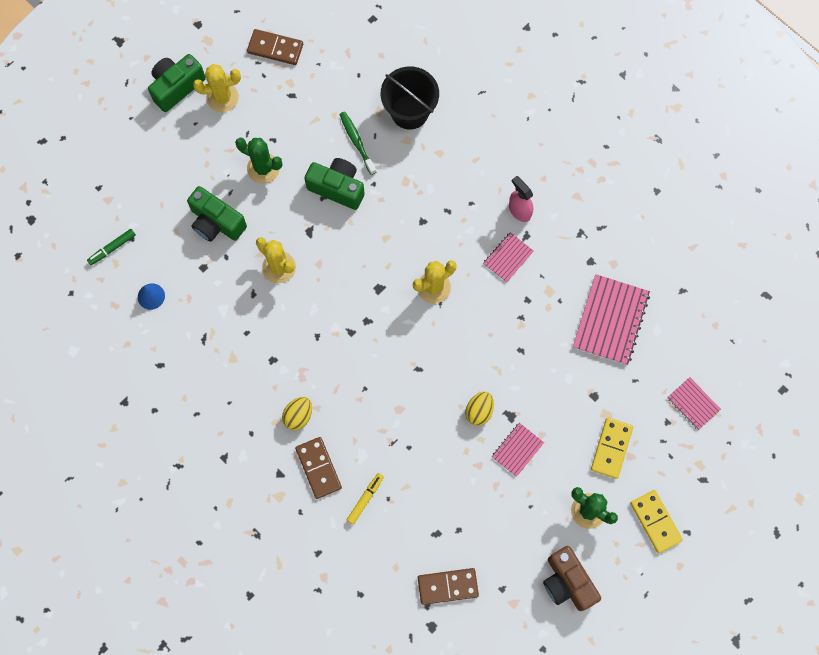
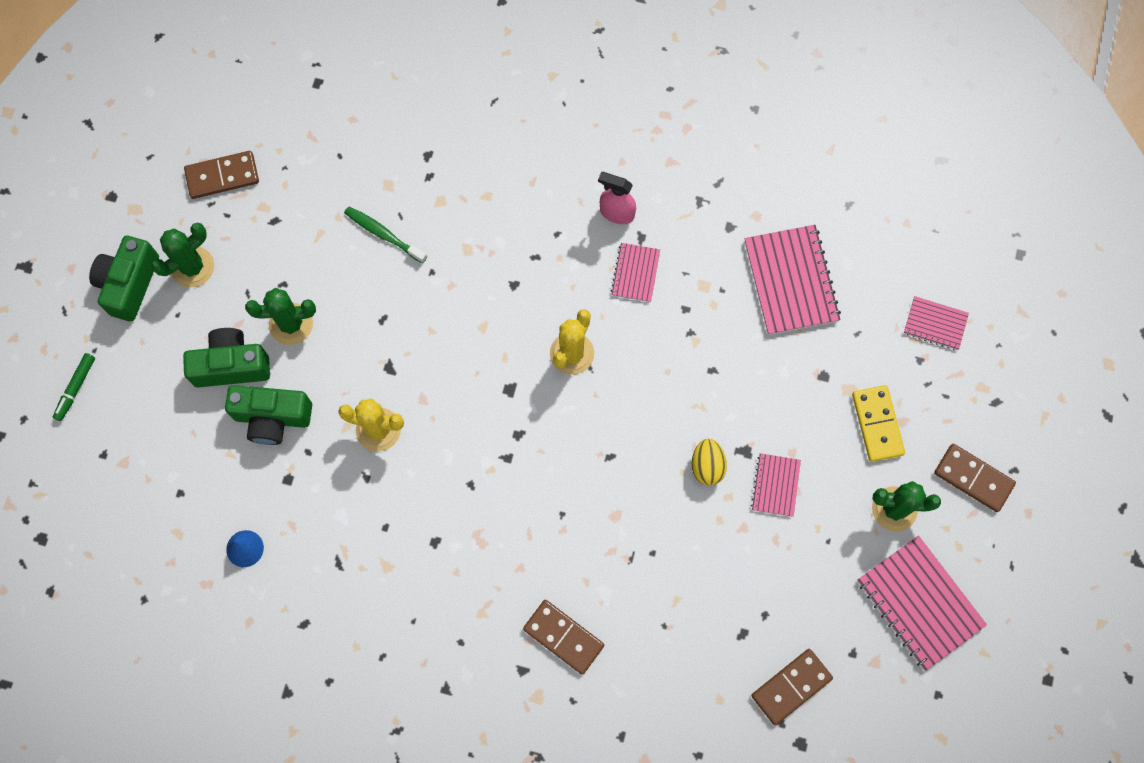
camera: 30 degrees left, 0 degrees up
(112, 248) = (163, 518): green marker -> green marker (75, 388)
(222, 97) = (192, 267): yellow cactus -> green cactus
(298, 416) = (504, 590): yellow egg -> none
(337, 188) = (392, 299): green camera -> green camera (232, 365)
(365, 499) = (638, 641): yellow marker -> none
(409, 112) = (424, 167): black bucket -> none
(567, 582) = (919, 603): brown camera -> pink notebook
(655, 521) = (973, 478): yellow domino -> brown domino

